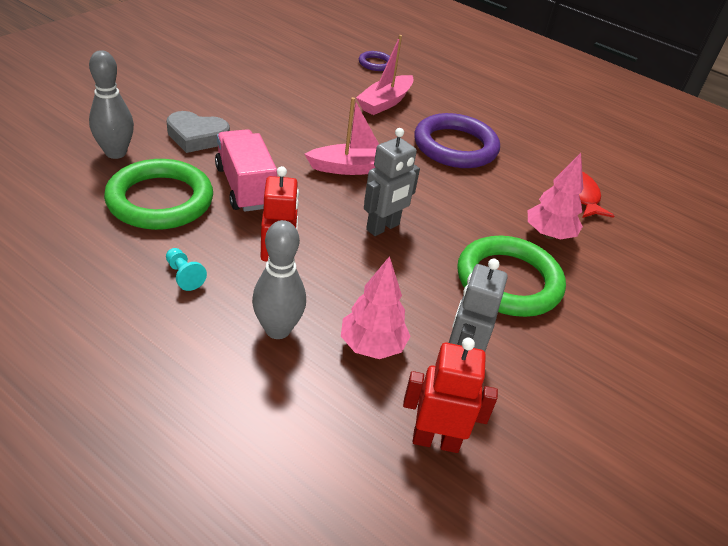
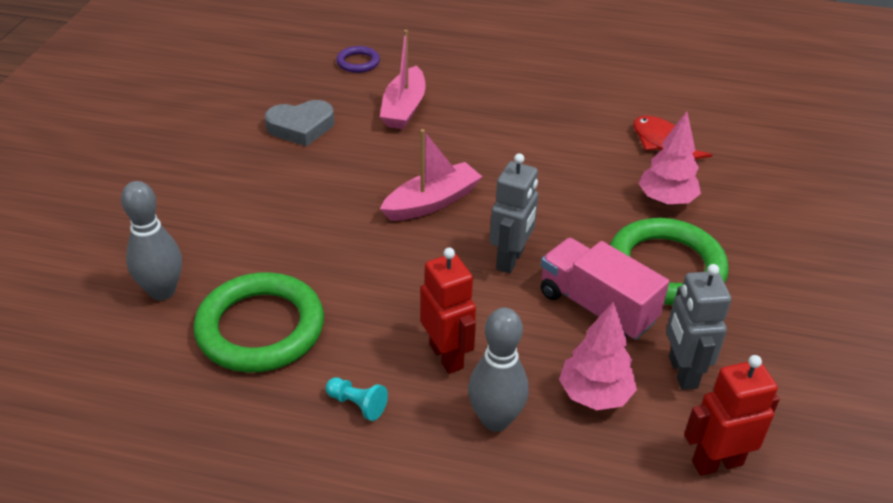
camera: 20 degrees left, 0 degrees up
(197, 137) = (237, 233): grey heart -> grey heart (301, 127)
(245, 187) = (338, 273): pink truck -> pink truck (597, 307)
(455, 146) = (512, 134): purple ring -> none

